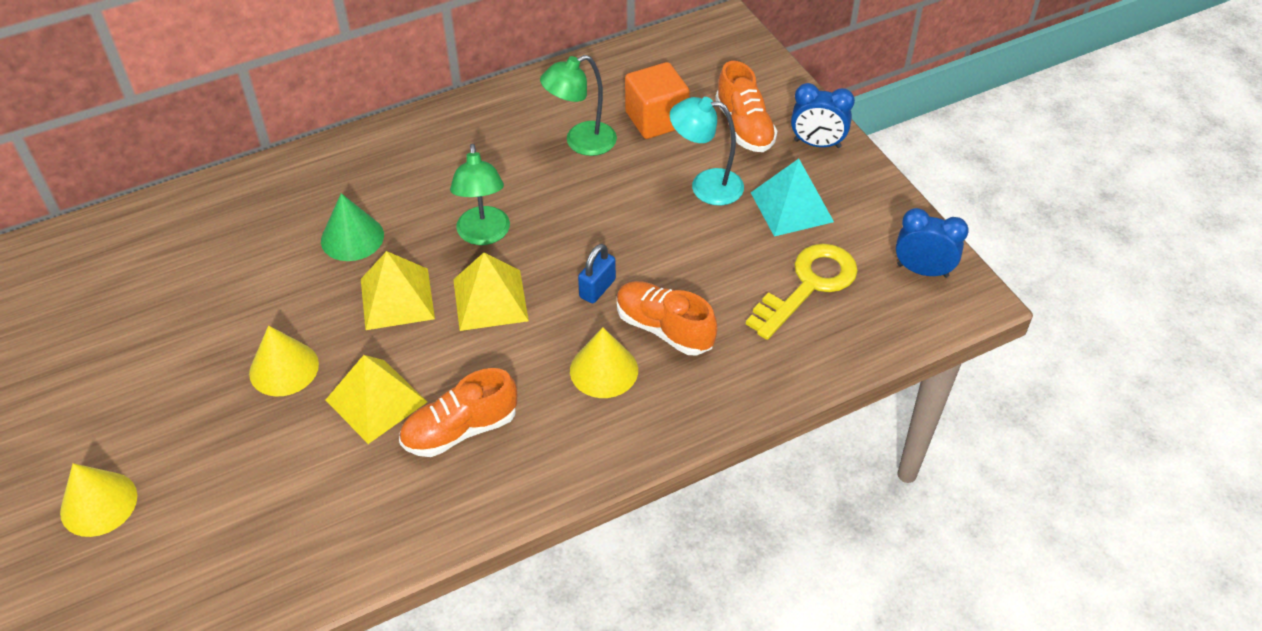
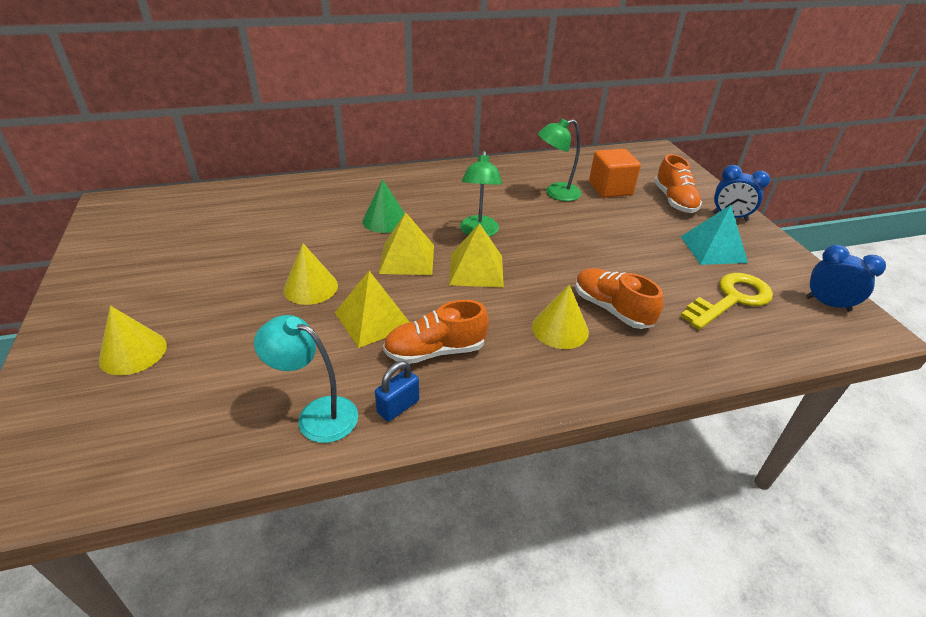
camera: 10 degrees right, 10 degrees down
(597, 288) = (559, 275): blue padlock -> blue padlock (398, 406)
(706, 186) = (646, 228): turquoise lamp -> turquoise lamp (317, 415)

